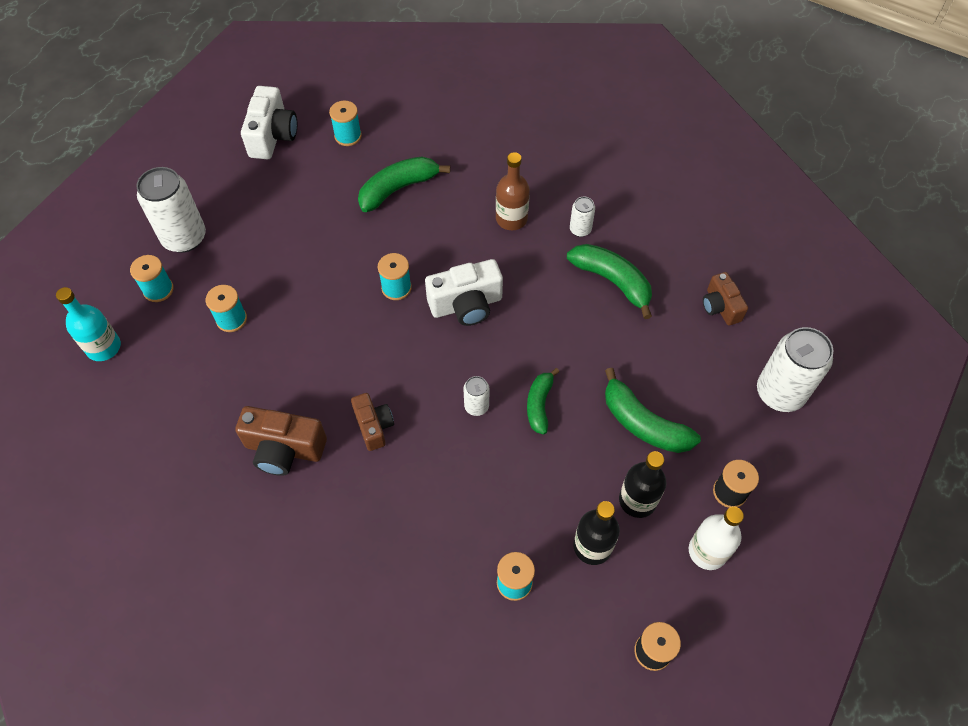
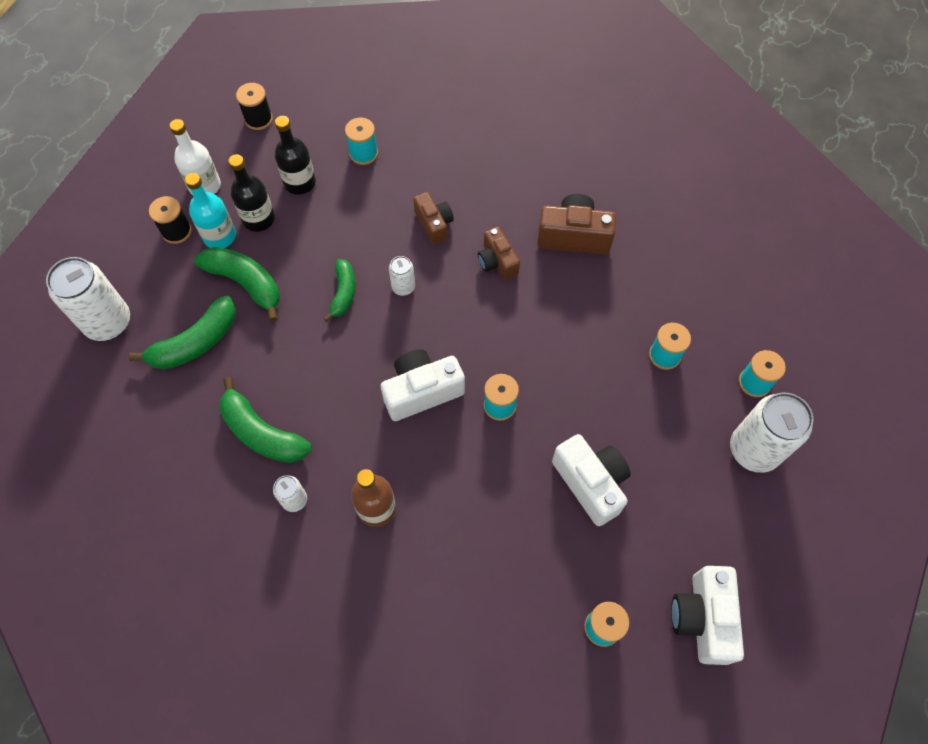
camera: 175 degrees right, 5 degrees up
(104, 347) = (780, 316): turquoise bottle -> turquoise bottle (220, 236)
(331, 224) = (591, 483): none -> white camera
(398, 189) = (519, 543): green banana -> green banana (195, 343)
(720, 307) = (147, 411): brown camera -> brown camera (434, 224)

